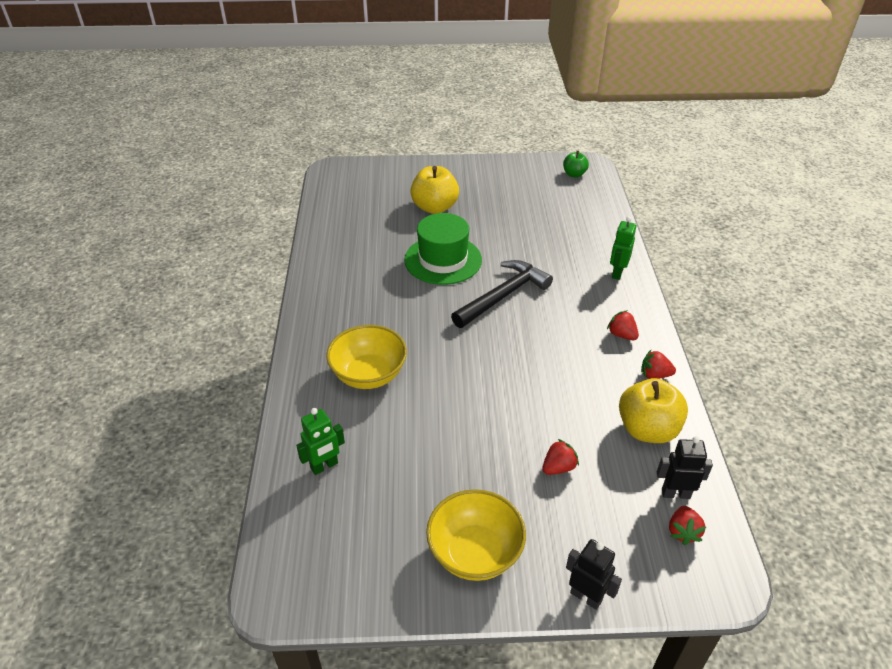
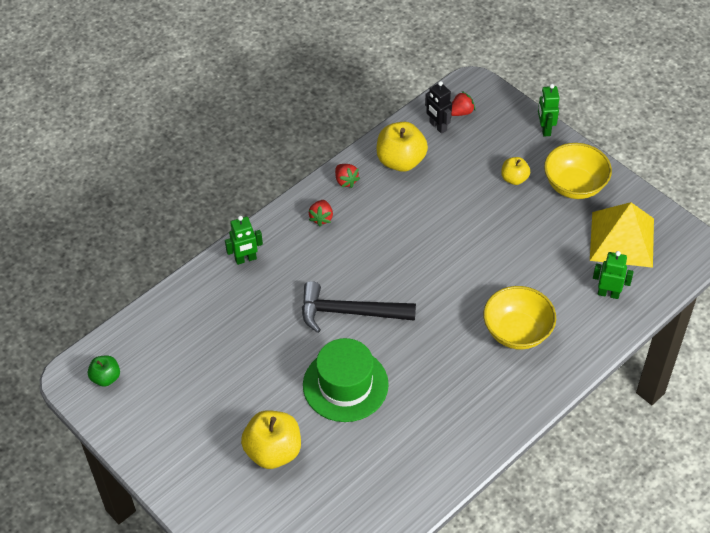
camera: 130 degrees left, 10 degrees up
(364, 533) = (622, 239): none -> yellow pyramid
(537, 504) = (514, 179): none -> yellow apple
(558, 467) = (478, 184): red strawberry -> none
(586, 596) = (545, 129): black robot -> green robot

